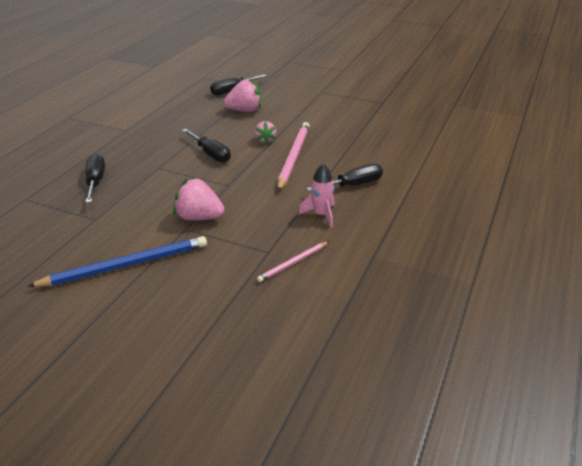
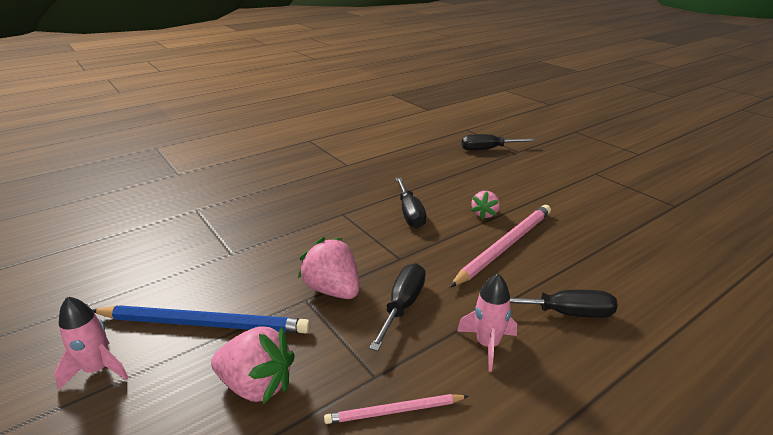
camera: 30 degrees right, 5 degrees down
(76, 314) = (98, 369): none -> pink rocket
(95, 181) = (271, 210): black screwdriver -> black screwdriver (403, 305)
(245, 111) = (486, 174): pink strawberry -> pink strawberry (257, 385)

